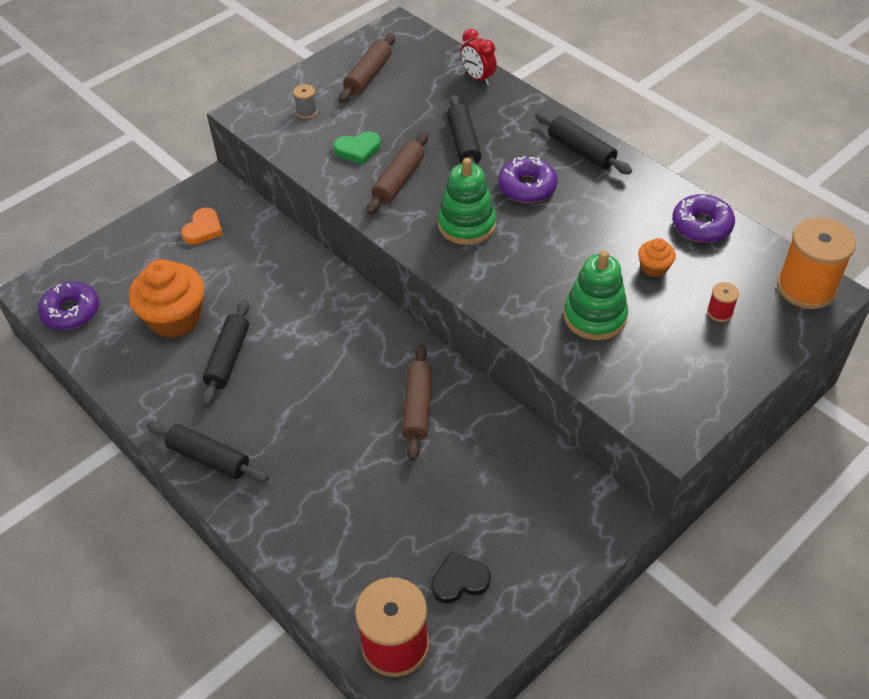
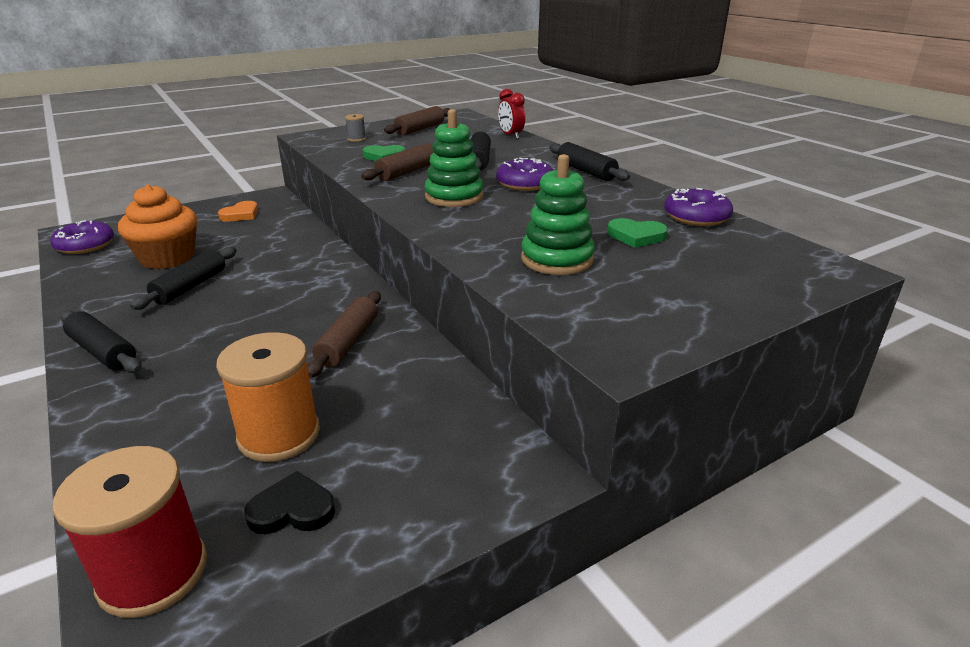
camera: 10 degrees right, 20 degrees down
(654, 268) = (636, 236): orange cupcake -> green heart
(719, 312) = (705, 270): red spool -> none
(806, 288) = (814, 264): orange spool -> orange spool (279, 435)

